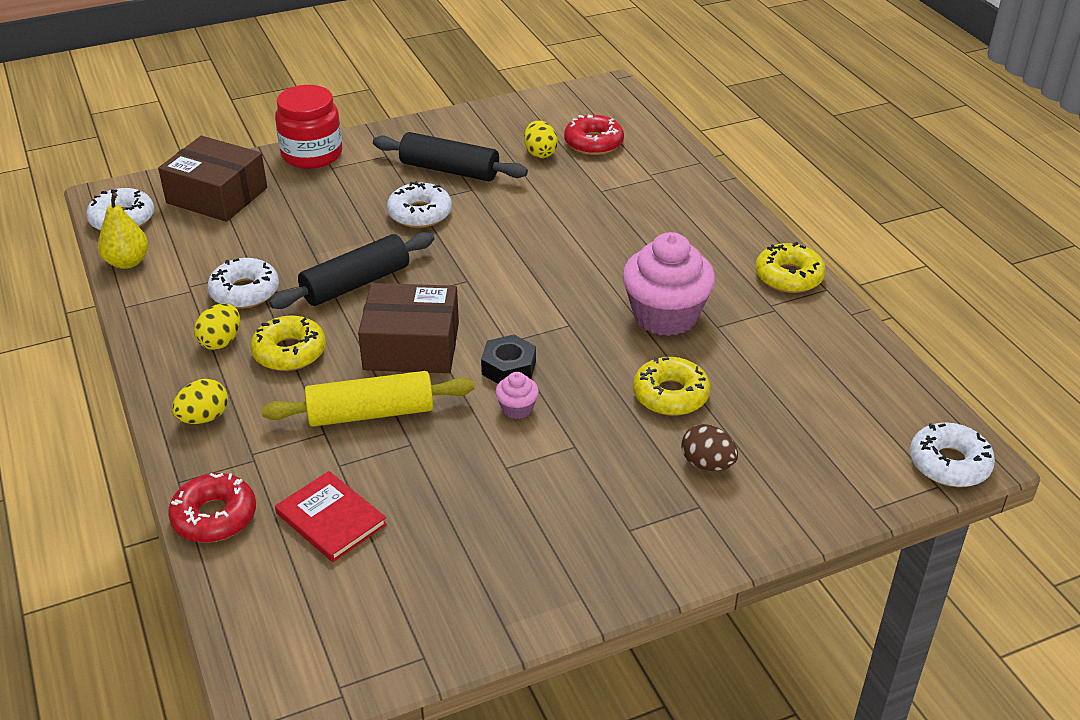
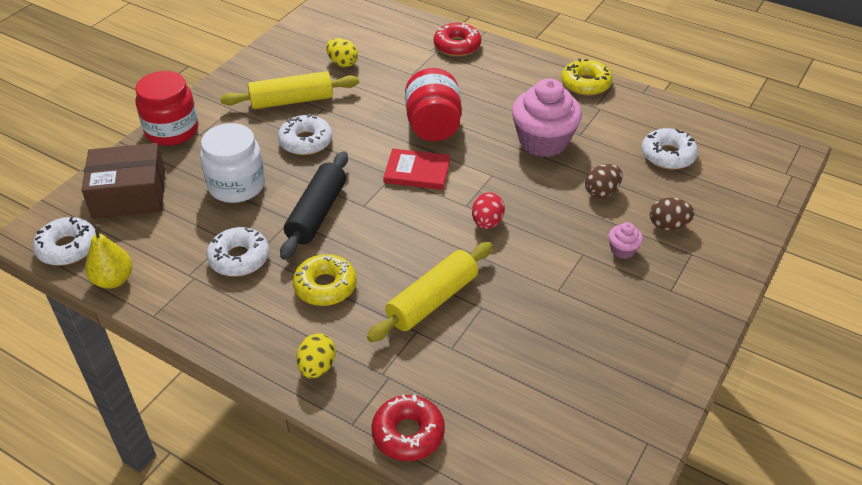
camera: 35 degrees left, 5 degrees up
(221, 341) = (264, 304): yellow egg -> none
(313, 227) = (237, 185): none -> white jar
(331, 519) = (489, 388): red book -> red book (417, 171)
(411, 346) = (407, 239): brown box -> none
(449, 170) = (292, 101): black rolling pin -> yellow rolling pin
(509, 368) = (487, 223): black nut -> red egg
(517, 408) = (522, 247): pink cupcake -> pink cupcake (622, 250)
(562, 251) = (433, 126): none -> red jar
(593, 143) = (371, 42): red donut -> red donut (457, 46)
(670, 395) = (601, 192): yellow donut -> brown egg
(949, 464) = (784, 159): white donut -> white donut (668, 155)

